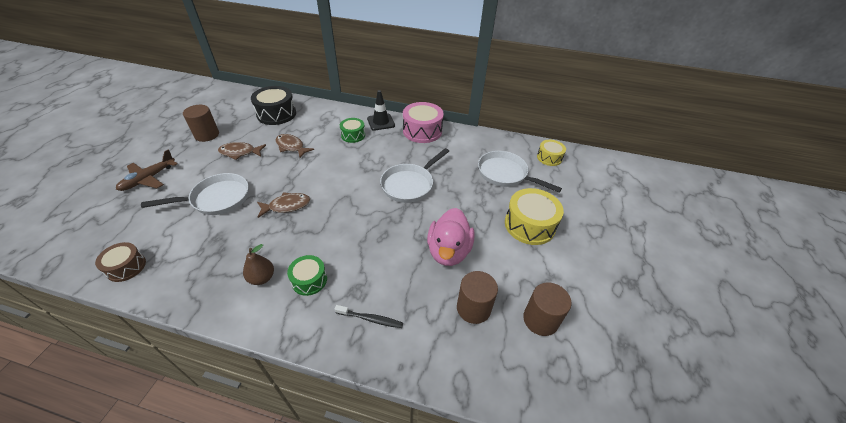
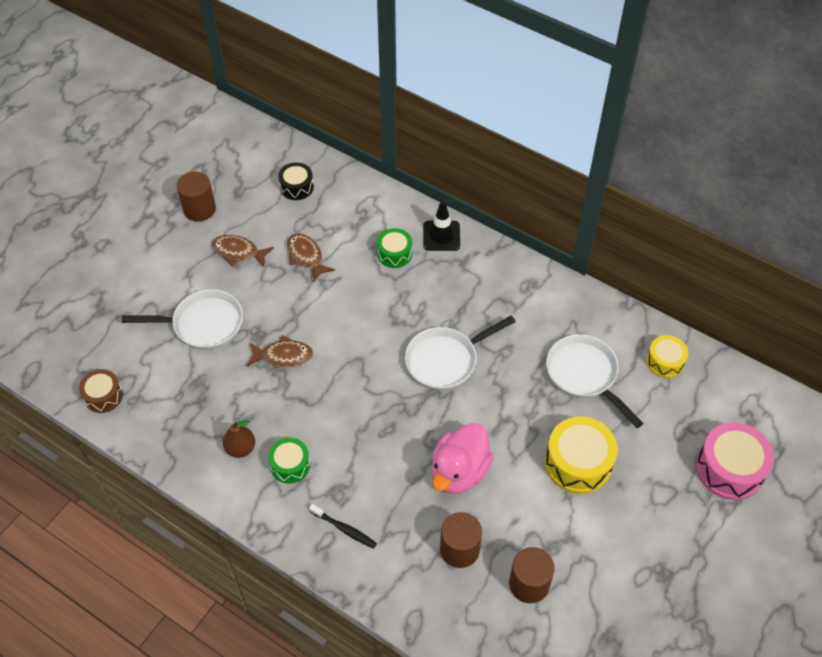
camera: 20 degrees right, 10 degrees up
(148, 179) = (126, 272): brown plane -> none
(276, 114) = (296, 187): black drum -> black drum, size x0.59
(422, 131) = (496, 267): pink drum -> pink drum (729, 469)

